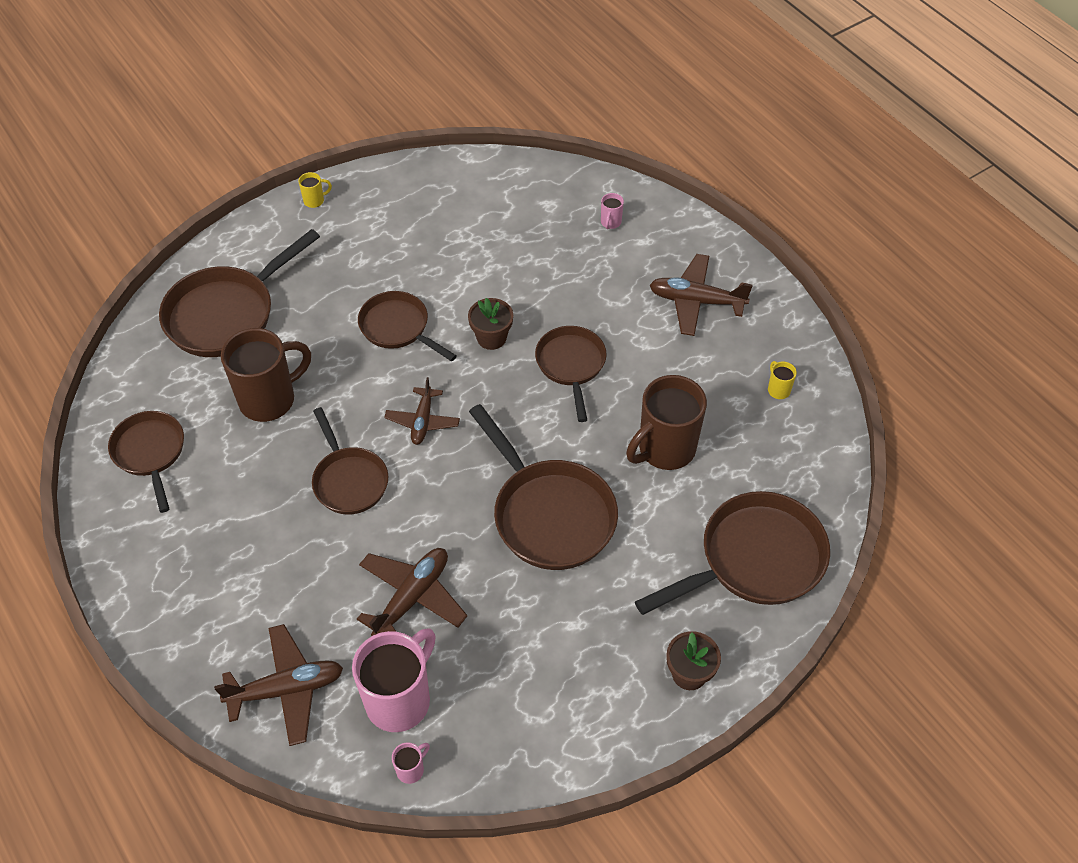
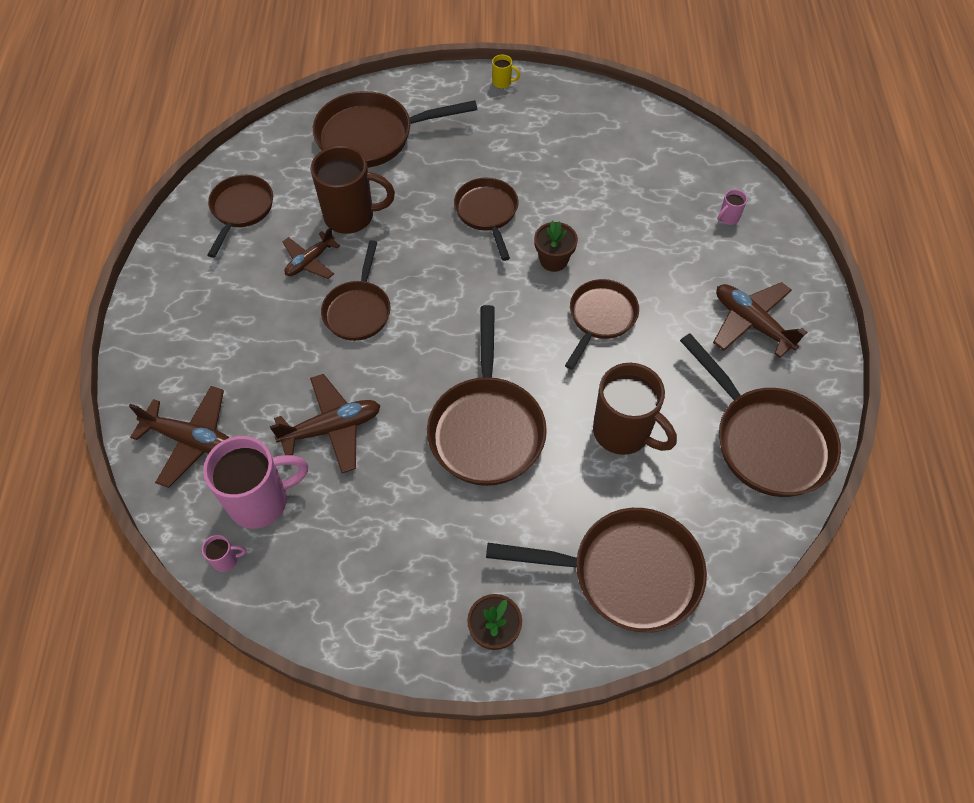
camera: 35 degrees right, 5 degrees up
(422, 421) = (448, 296): brown plane -> brown plane (310, 261)
(664, 449) = (623, 432): brown mug -> brown mug turned 135 degrees counterclockwise
(778, 389) = (766, 440): yellow mug -> brown pan

